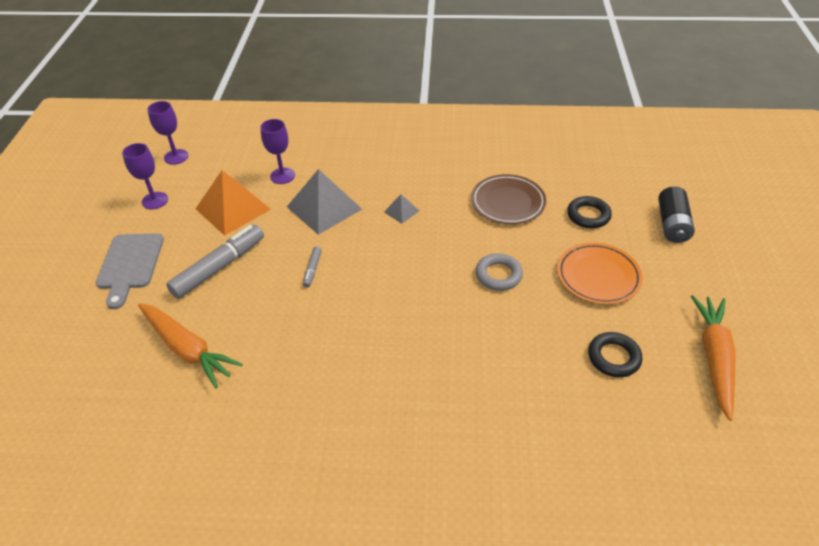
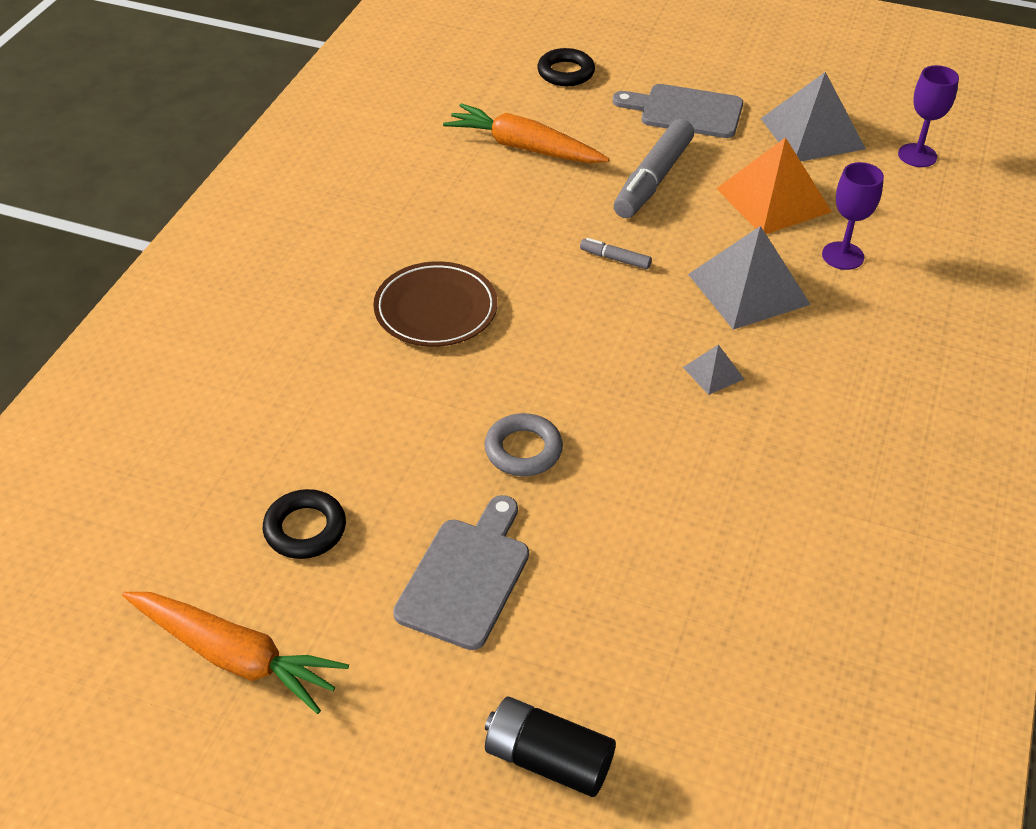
camera: 105 degrees right, 0 degrees up
(155, 200) = (812, 133): purple goblet -> grey pyramid
(187, 349) = (524, 148): orange carrot -> orange carrot turned 60 degrees clockwise
(219, 267) = (653, 179): grey marker -> grey marker turned 60 degrees clockwise
(508, 202) = (695, 517): brown plate -> brown plate (436, 309)
(588, 215) = (621, 626): black ring -> black ring (565, 72)
(598, 276) = (466, 577): orange plate -> grey cutting board

